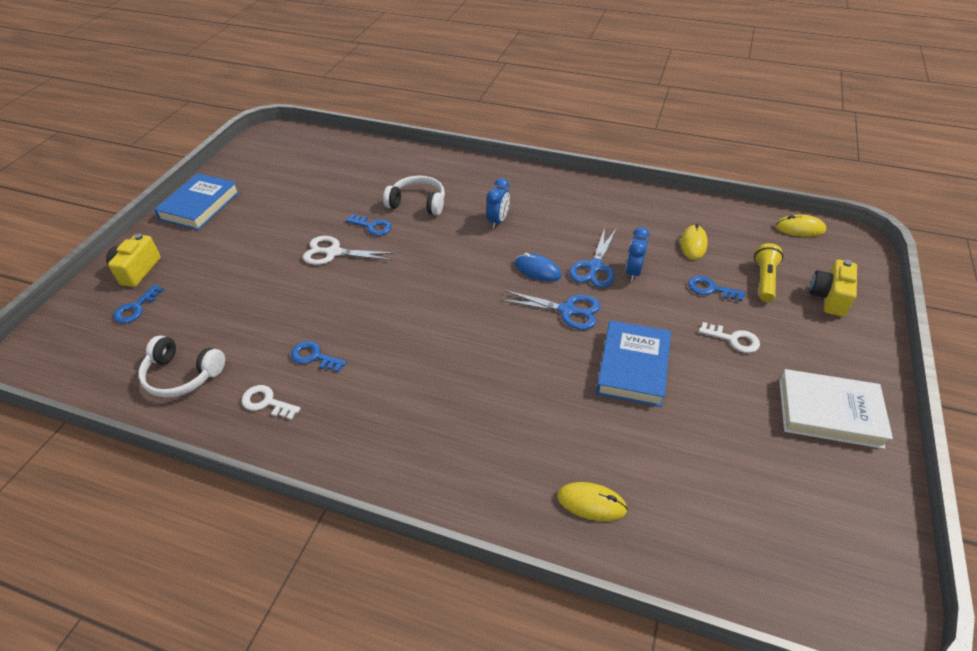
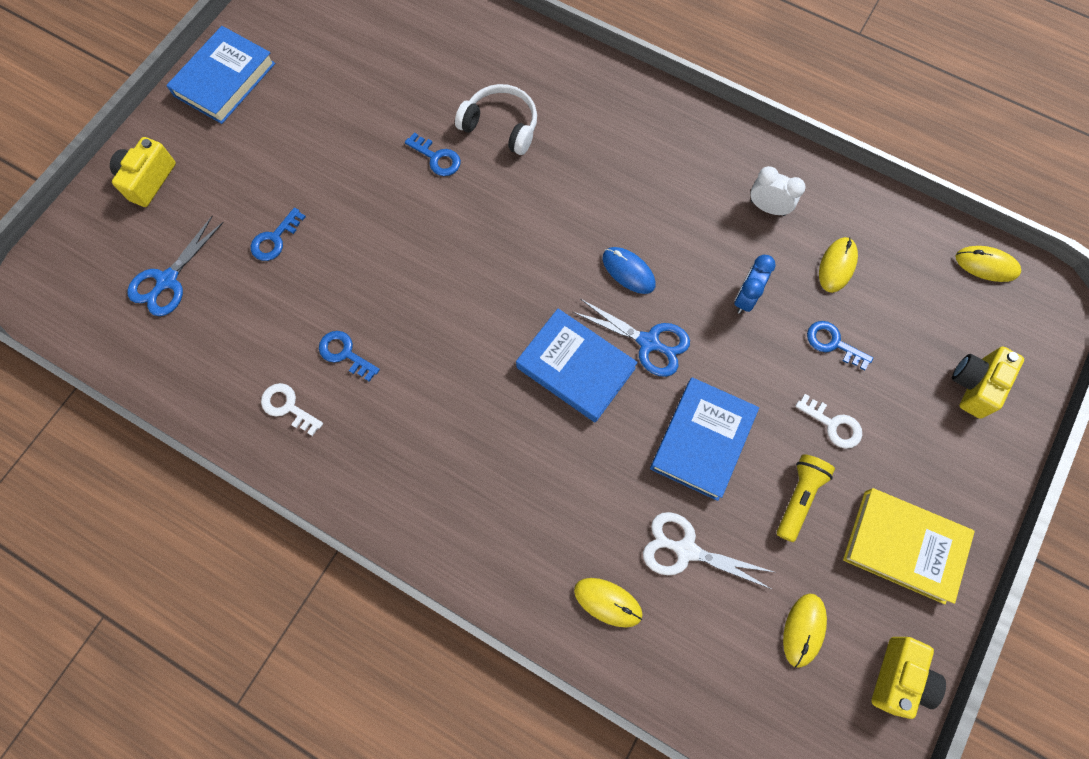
camera: 10 degrees right, 25 degrees up
(136, 308) = (147, 241): blue key -> blue key (275, 239)
(182, 375) = (199, 350): white headphones -> none
(333, 252) = (384, 194): white scissors -> white scissors (686, 550)
(498, 221) = (597, 178): blue clock -> none
(513, 336) = (575, 368): none -> blue book
(595, 267) = (700, 280): blue scissors -> blue scissors (167, 280)
(629, 220) = (768, 208): none -> white clock
(764, 280) = (905, 341): yellow flashlight -> yellow flashlight (799, 497)
(775, 492) = (803, 630): none -> yellow mouse
(829, 412) = (903, 546): white book -> yellow book
(876, 515) = (899, 678): none -> yellow camera

